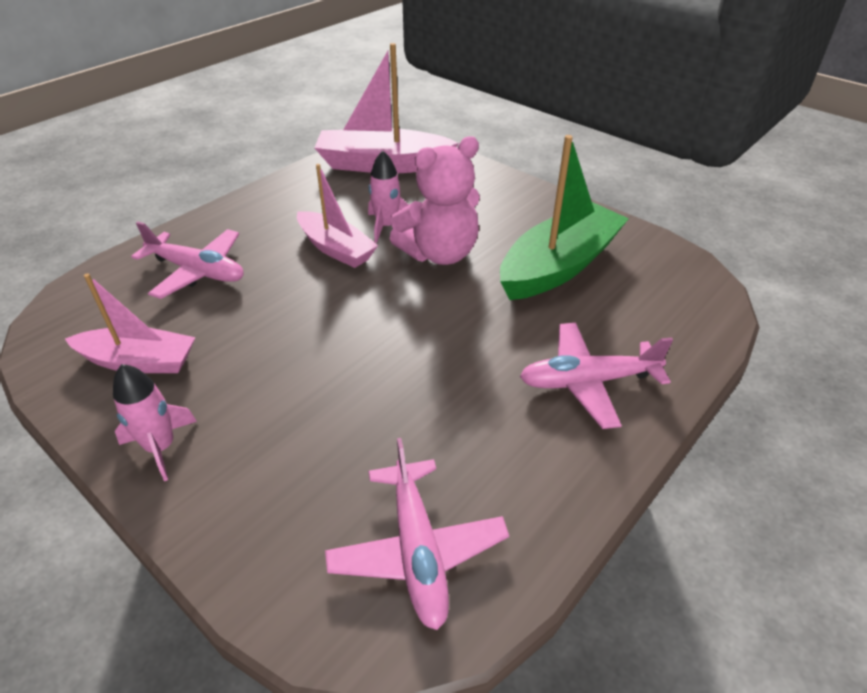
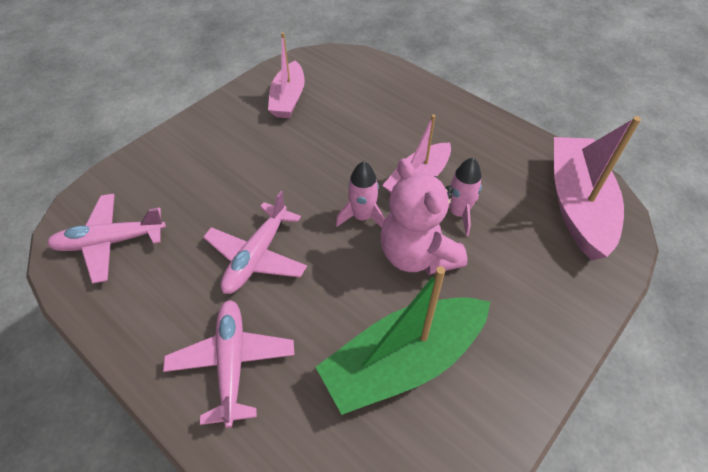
camera: 90 degrees right, 10 degrees up
(161, 447) = (216, 122): pink rocket -> pink rocket (362, 217)
(197, 271) = (381, 106): pink plane -> pink plane (257, 256)
(559, 266) = (403, 361): green boat -> green boat turned 105 degrees clockwise

